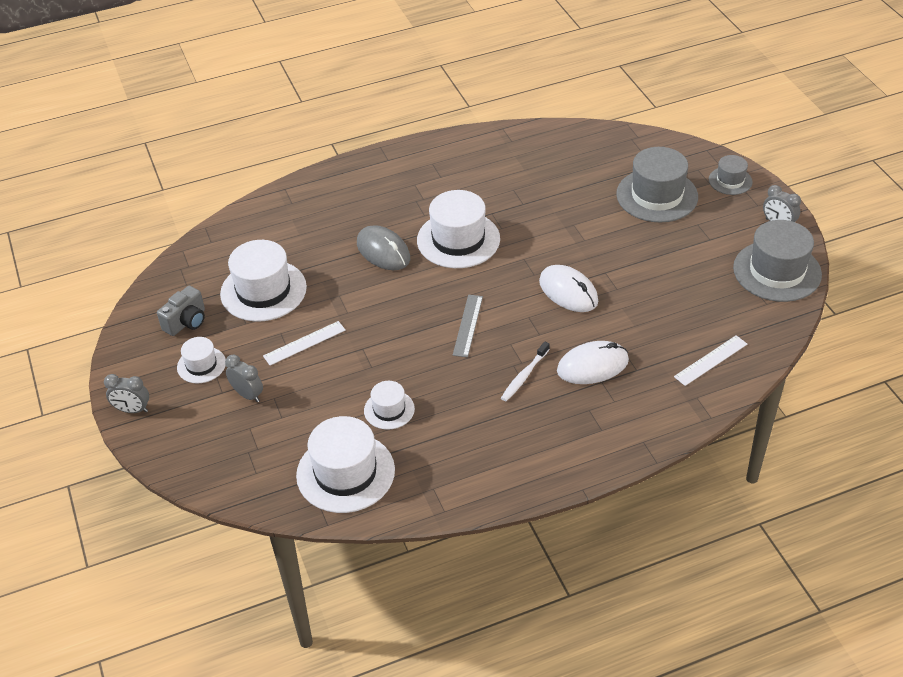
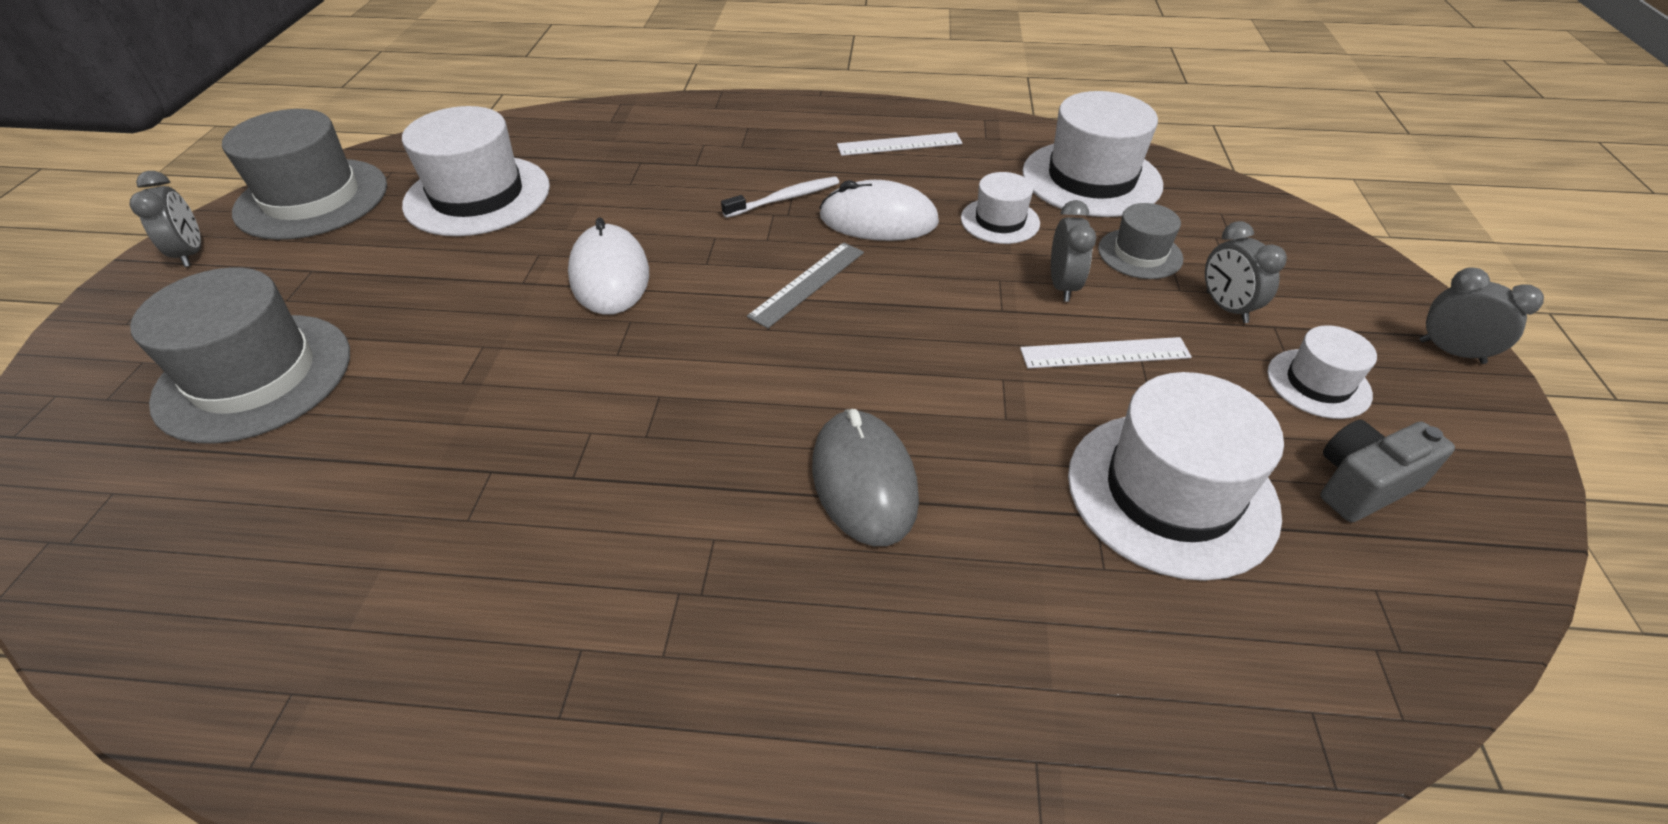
camera: 155 degrees left, 0 degrees up
(337, 375) = (1062, 286): none -> grey clock
(458, 240) = (694, 442): white hat -> white hat (477, 196)
(592, 366) = (687, 181): white mouse -> white mouse (878, 220)
(711, 360) = (545, 143): white ruler -> white ruler (899, 144)
(730, 181) = (107, 351): grey hat -> grey hat (1140, 254)

